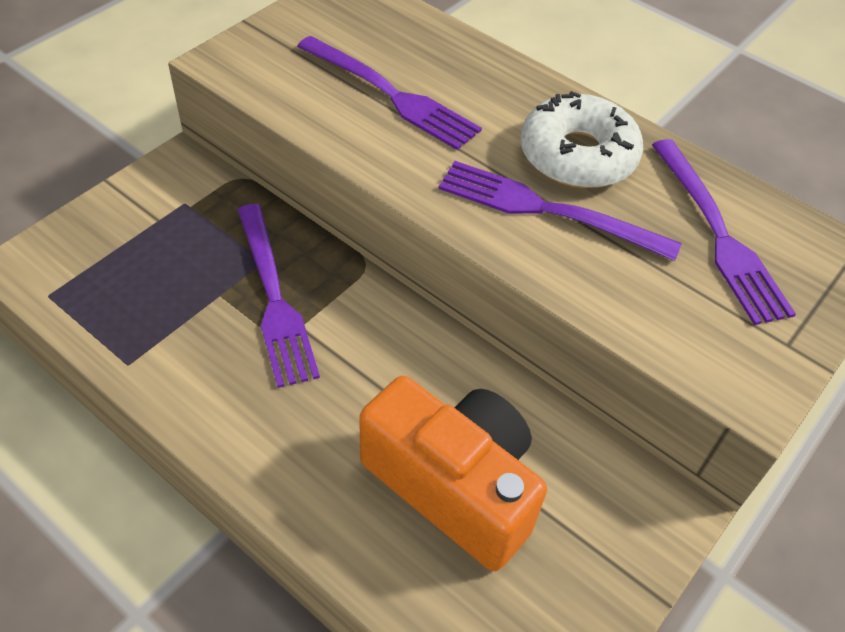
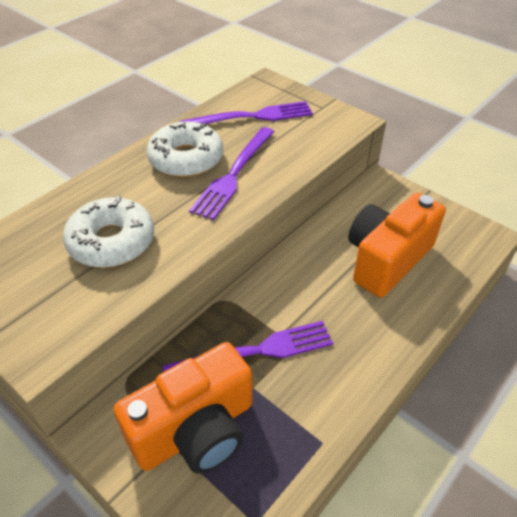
camera: 85 degrees left, 5 degrees down
(169, 241) = (195, 430): none -> orange camera
(393, 95) = (112, 241): purple fork -> white donut

